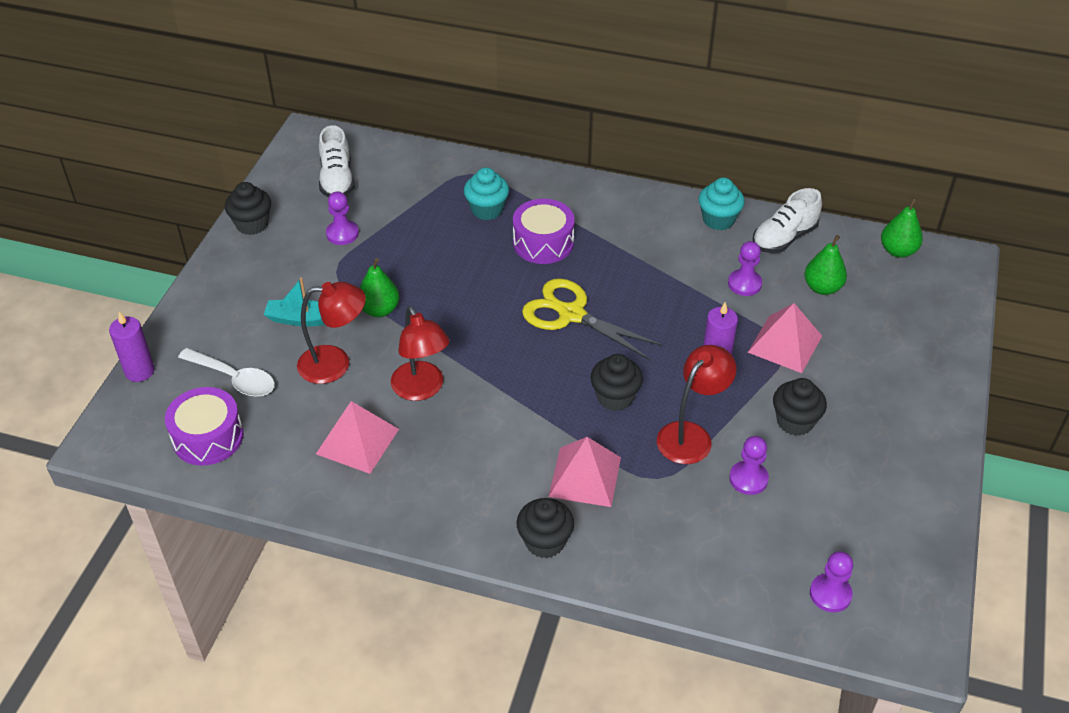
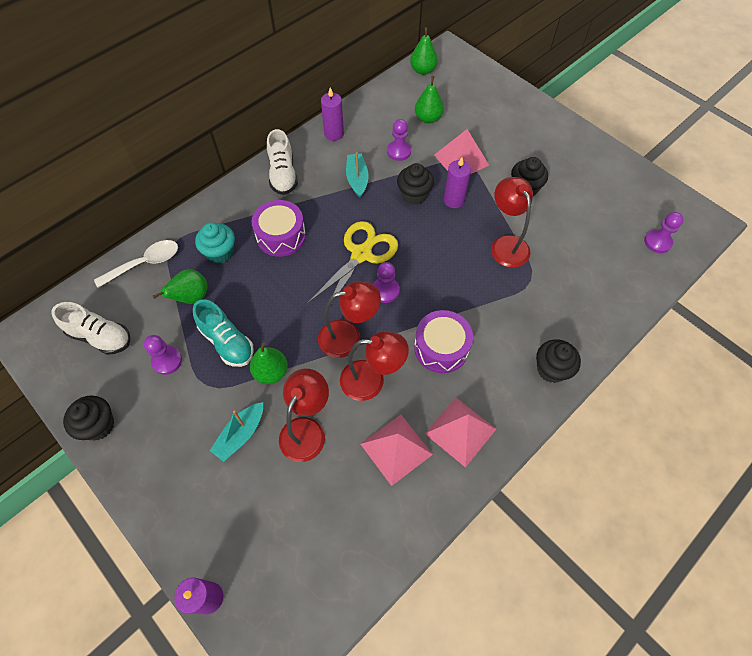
camera: 60 degrees left, 15 degrees up
(208, 437) = (324, 566): purple drum -> purple drum (441, 348)
(234, 379) = (272, 516): white spoon -> white spoon (145, 263)
(390, 263) = (227, 342): none -> turquoise shoe
(421, 216) = (191, 297): none -> green pear
(460, 349) = (348, 337): none -> red lamp
(571, 314) = (361, 254): yellow scissors -> yellow scissors turned 150 degrees clockwise
(585, 476) = (508, 319): pink pyramid -> pink pyramid (460, 431)
(615, 397) = (451, 268): black cupcake -> black cupcake (414, 195)
(671, 267) = (357, 179): none -> turquoise boat
(718, 220) = (334, 134): turquoise cupcake -> purple candle
(748, 479) = (556, 234): purple pawn -> purple pawn (385, 291)
(784, 238) = (374, 112): white shoe -> white shoe (283, 175)

